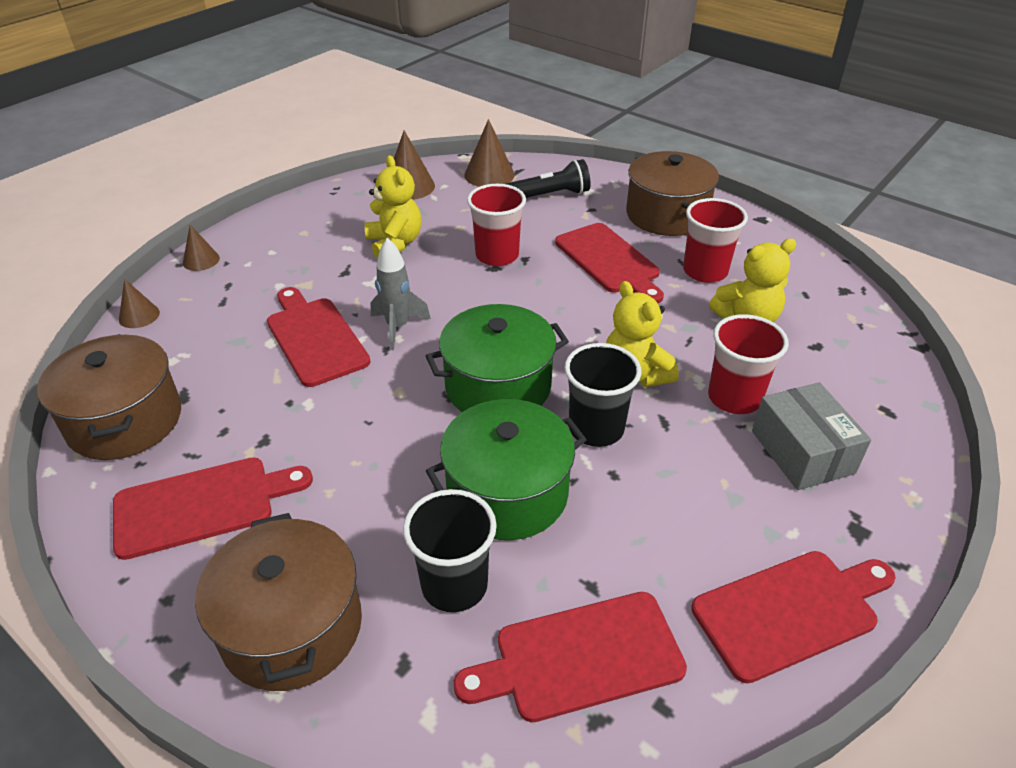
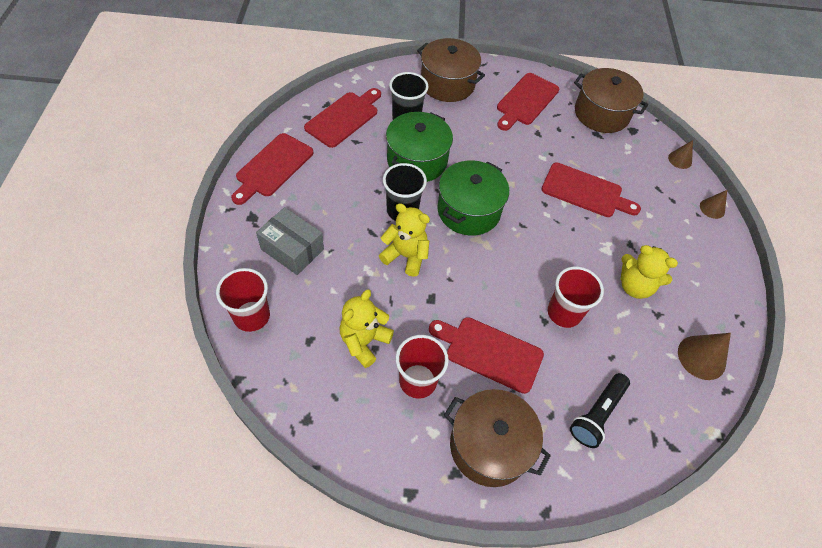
camera: 140 degrees right, 15 degrees up
(398, 327) = (555, 220): grey rocket -> none
(489, 175) = (668, 415): brown cone -> none
(734, 398) = (342, 268): red cup -> red cup (251, 316)

